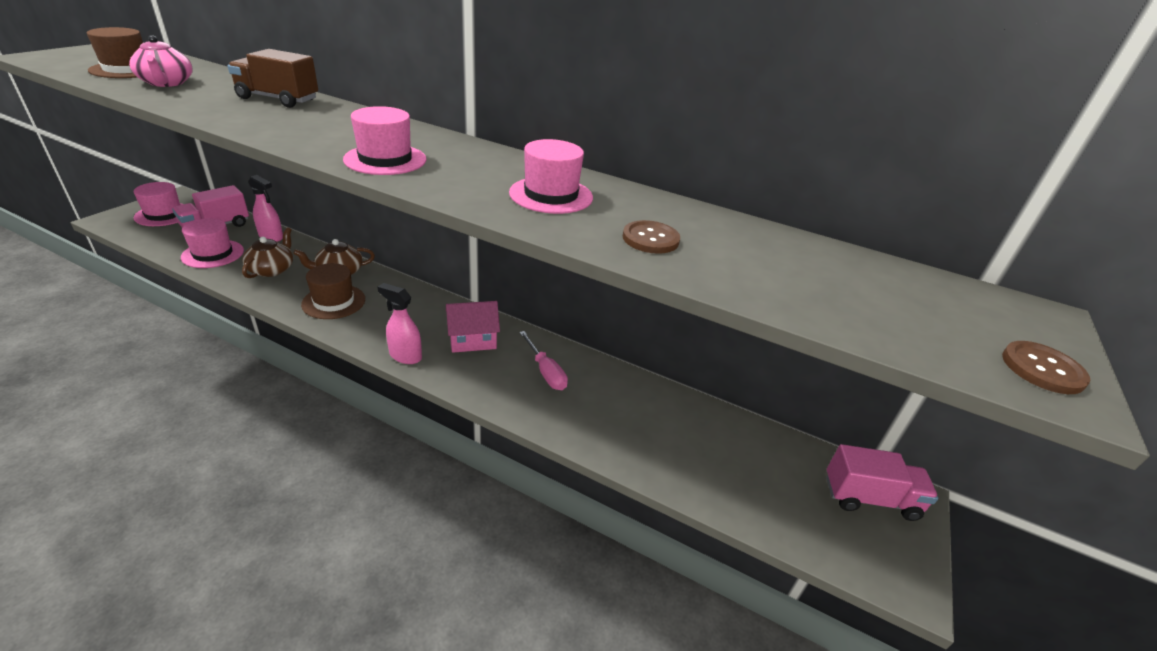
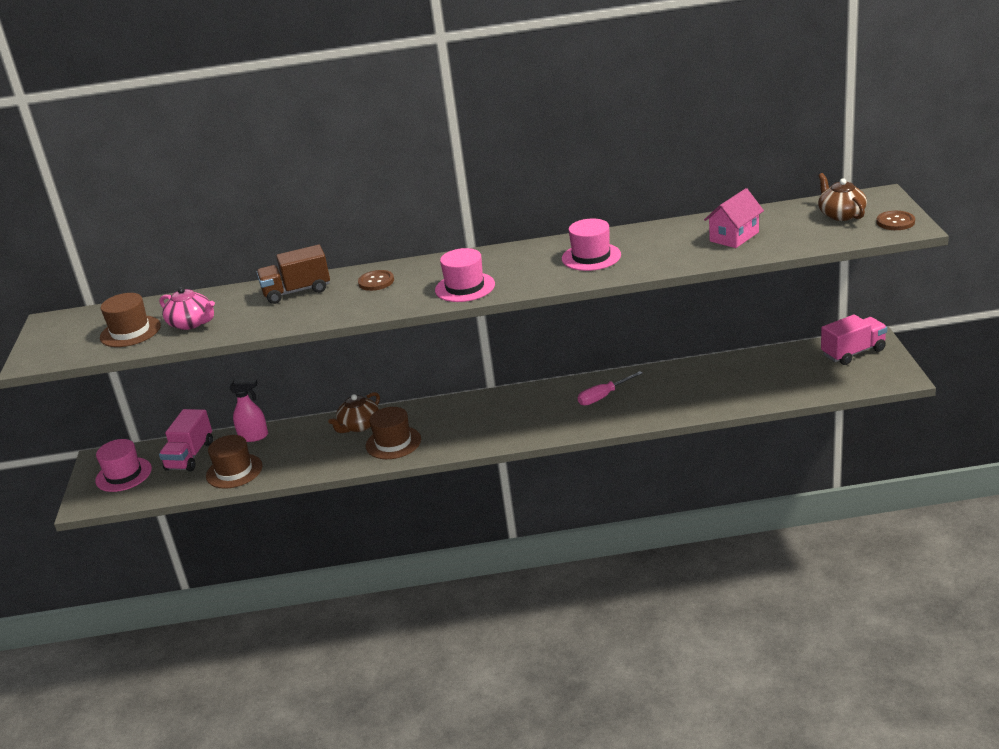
camera: 25 degrees left, 5 degrees down
(213, 254) = (234, 471): pink hat -> brown hat
(272, 269) = (304, 453): brown teapot -> brown teapot (841, 214)
(405, 356) = (501, 440): pink spray bottle -> none
(472, 340) = (530, 408): pink house -> pink house (734, 237)
(545, 371) = (603, 396): pink screwdriver -> pink screwdriver turned 120 degrees clockwise
(650, 239) = (677, 252): brown button -> brown button (376, 282)

